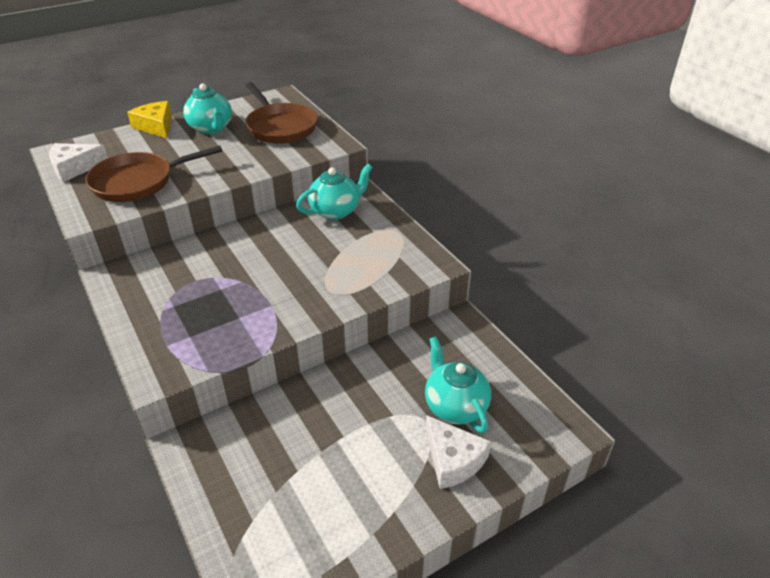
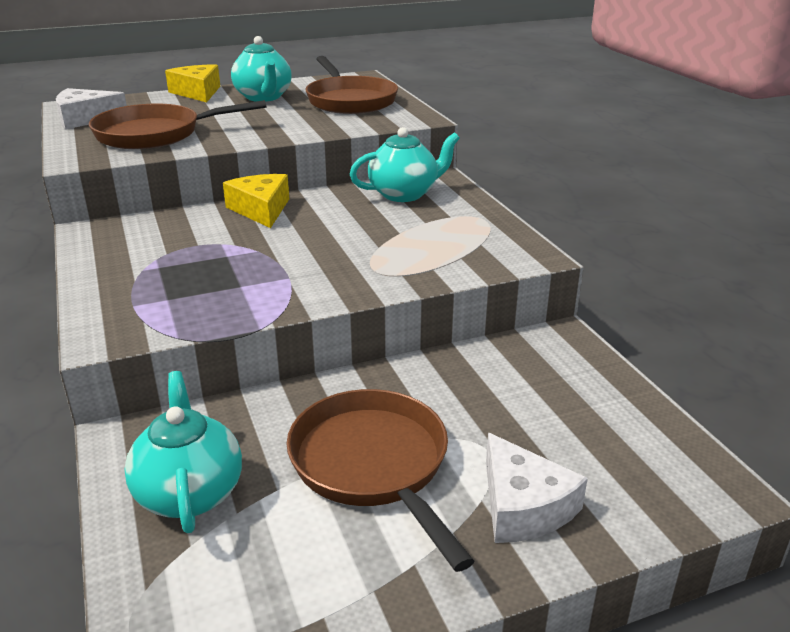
camera: 10 degrees right, 10 degrees down
(233, 238) = (261, 209): none -> yellow cheese
(355, 443) = (373, 465): none -> brown pan
(455, 406) = (537, 437): turquoise teapot -> turquoise teapot (189, 492)

